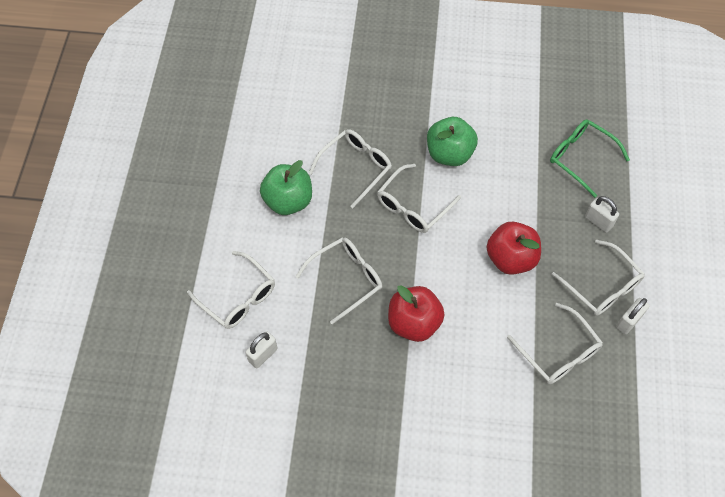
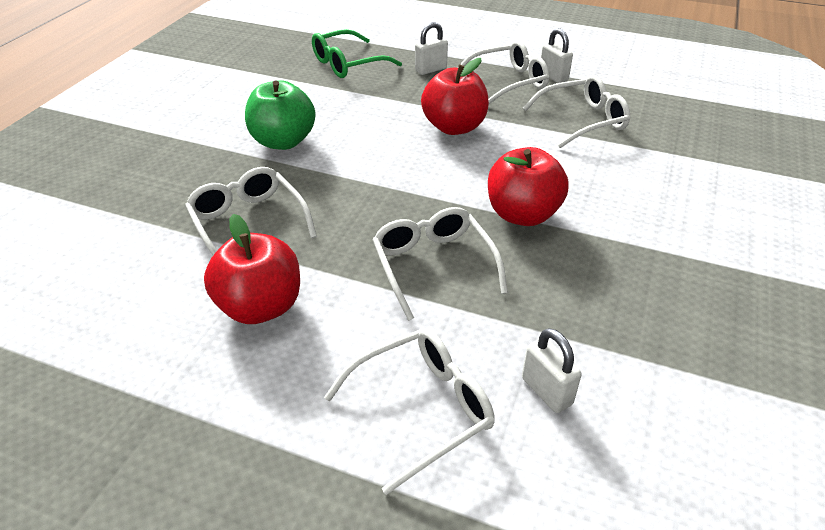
camera: 75 degrees left, 20 degrees down
(288, 201) = (260, 307): green apple -> red apple
(413, 206) = (343, 183): white glasses -> none

